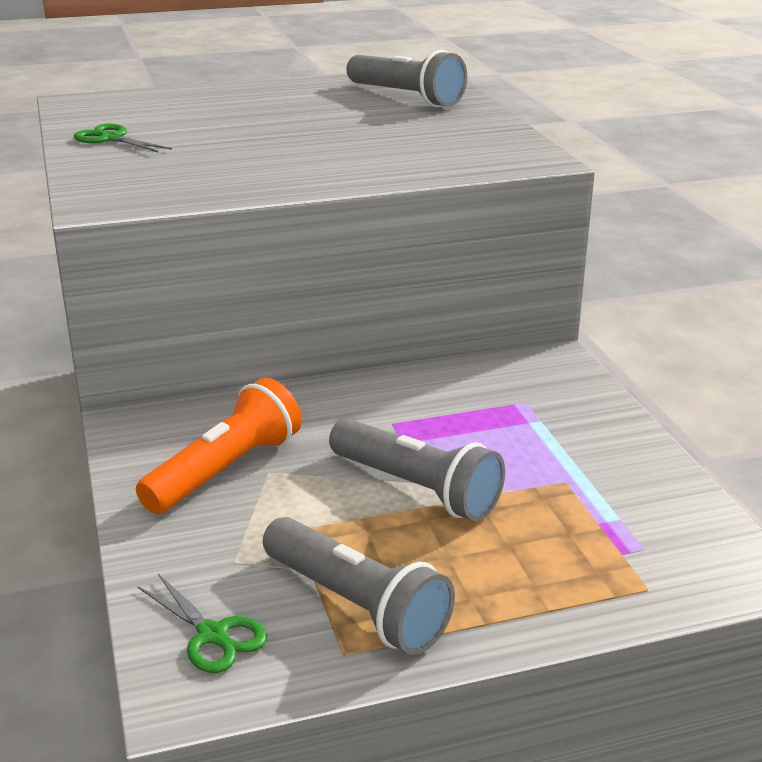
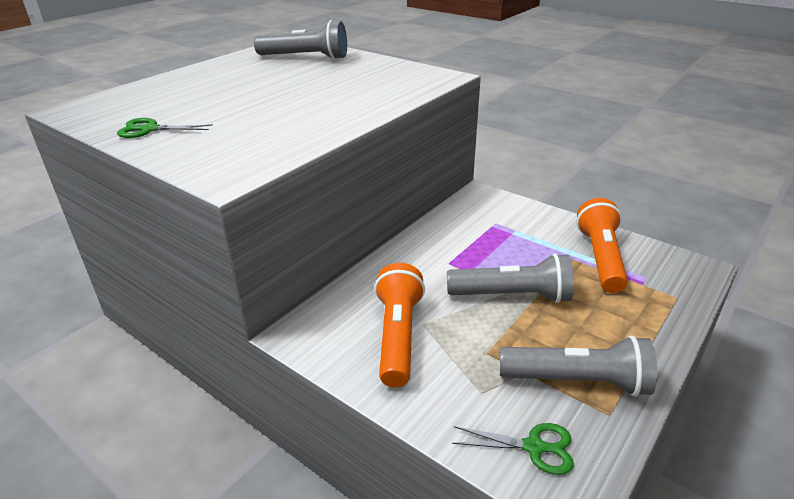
camera: 35 degrees left, 5 degrees up
(610, 498) = (600, 258): none -> orange flashlight

